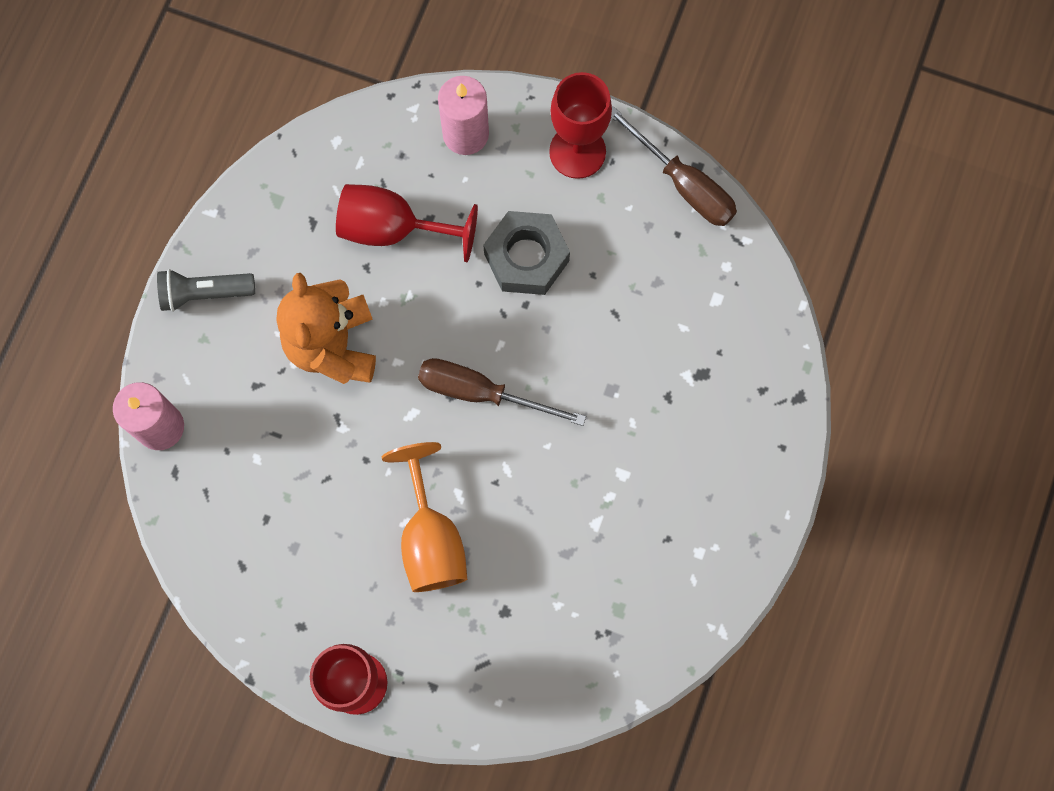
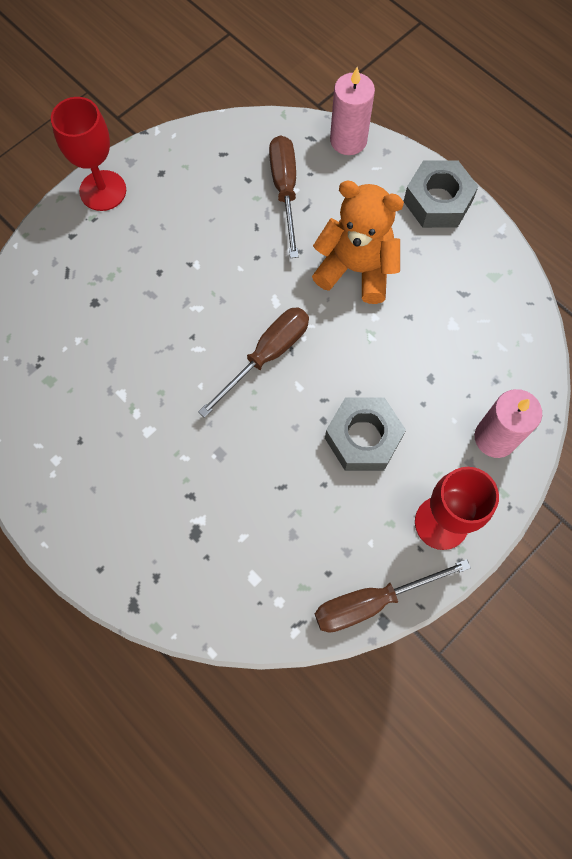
camera: 115 degrees right, 5 degrees down
(204, 293) = (437, 201): grey flashlight -> grey nut
(263, 468) = (285, 190): none -> brown screwdriver
(393, 228) = (433, 348): red goblet -> none
(430, 538) = (175, 276): orange goblet -> none

